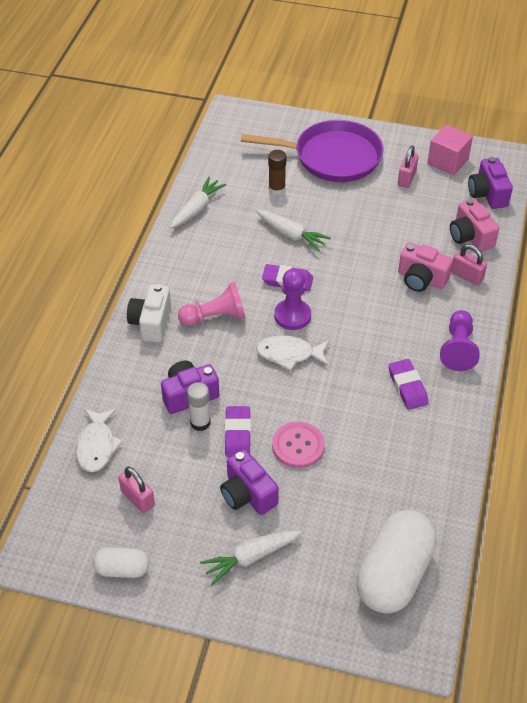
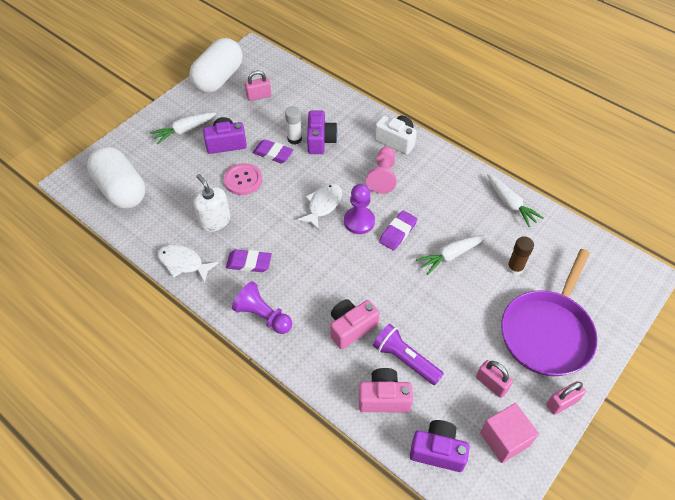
camera: 115 degrees right, 5 degrees up
(97, 446) = (308, 89): white fish -> white fish (183, 263)
(122, 569) = (219, 78): white capsule -> white capsule, size x1.99
(251, 557) = (184, 130): white carrot -> white carrot turned 120 degrees counterclockwise
(374, 445) = (215, 221): none -> white soap dispenser
(425, 234) = (405, 359): none -> purple flashlight
(467, 276) = (336, 366): pink padlock -> pink padlock (562, 402)

